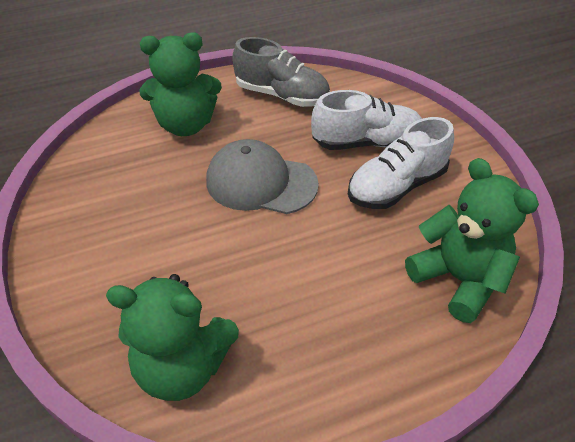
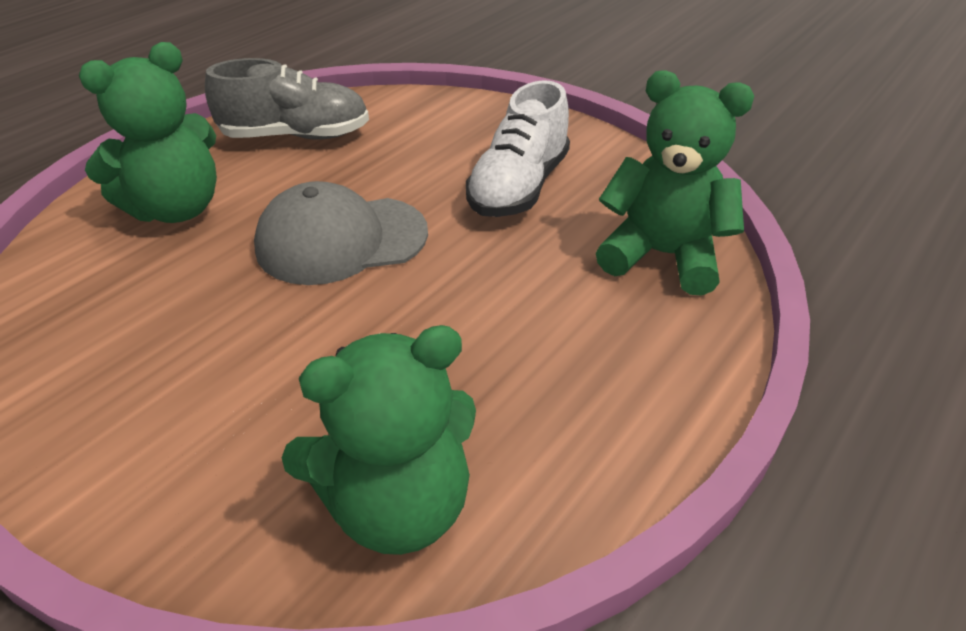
camera: 30 degrees left, 5 degrees down
(366, 142) = (446, 154): white shoe -> none

